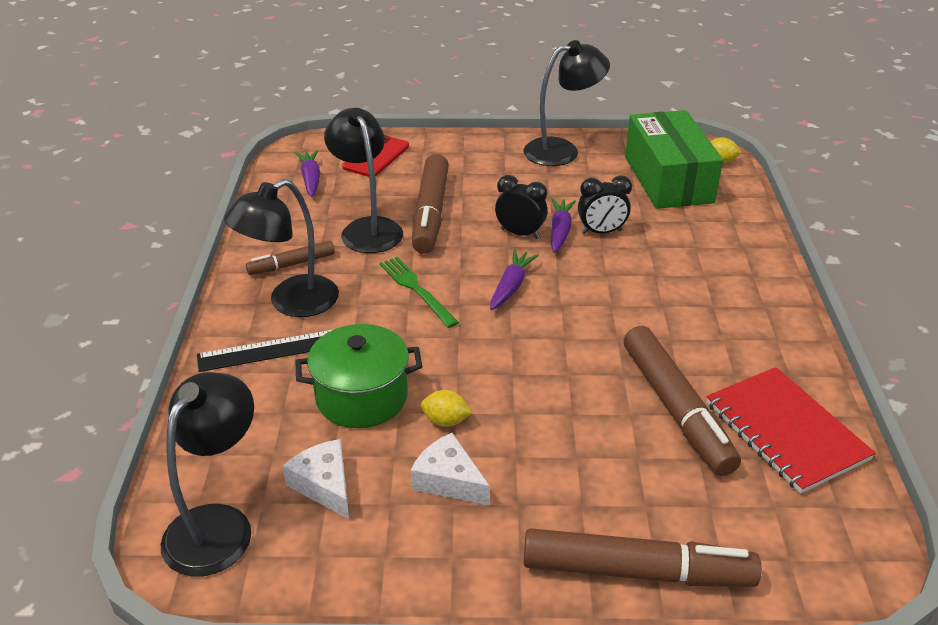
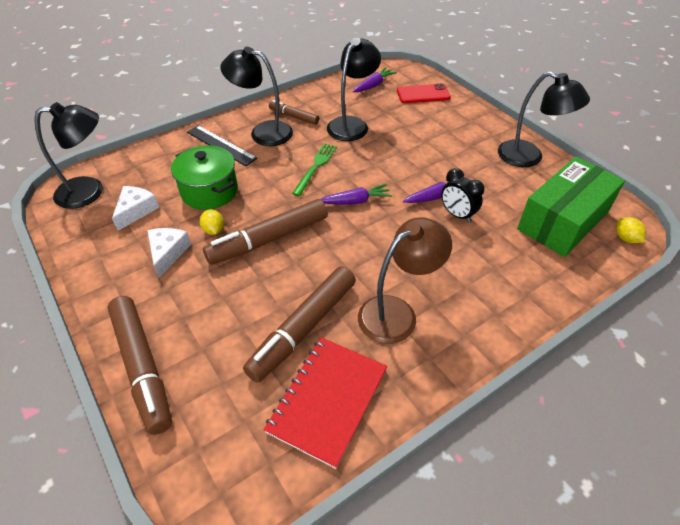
camera: 55 degrees right, 10 degrees up
(430, 213) = (392, 138): brown marker -> brown marker (269, 239)
(520, 234) = (413, 181): black clock -> none
(705, 334) = (397, 313): none -> brown lamp

